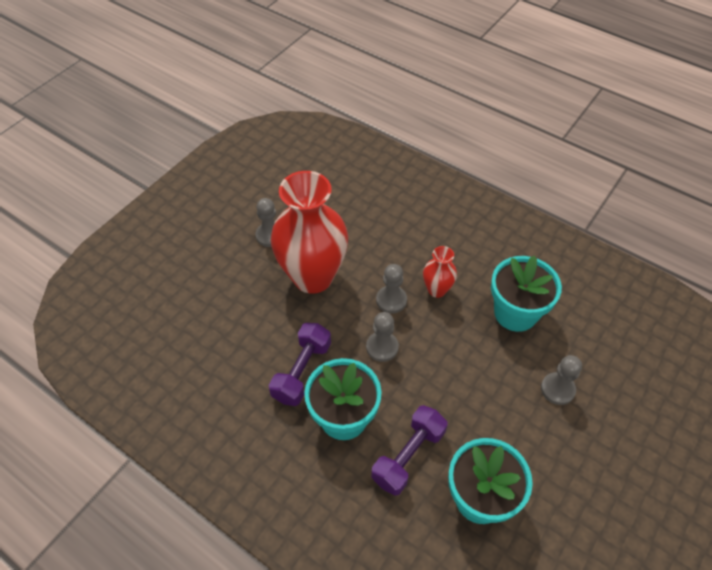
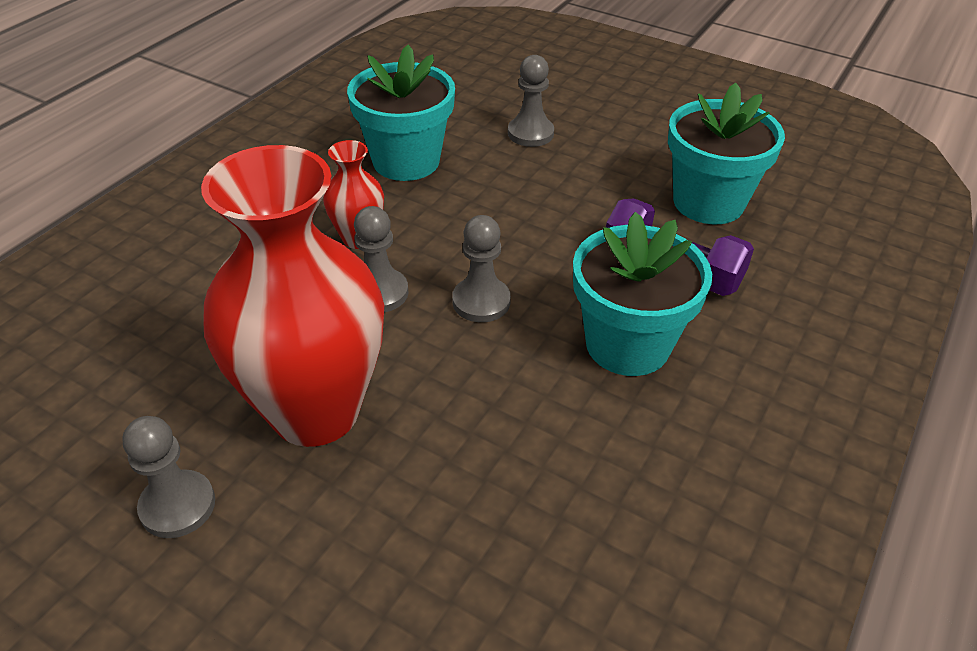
camera: 95 degrees left, 10 degrees down
(302, 371) = (547, 410): purple dumbbell -> none

